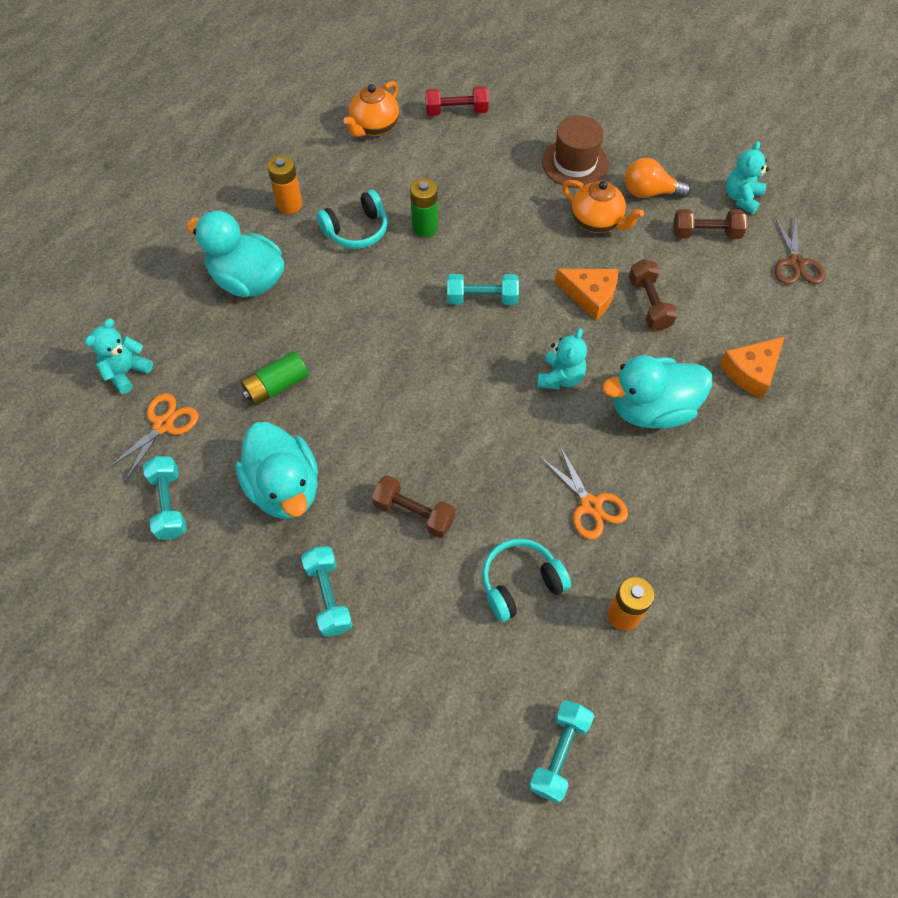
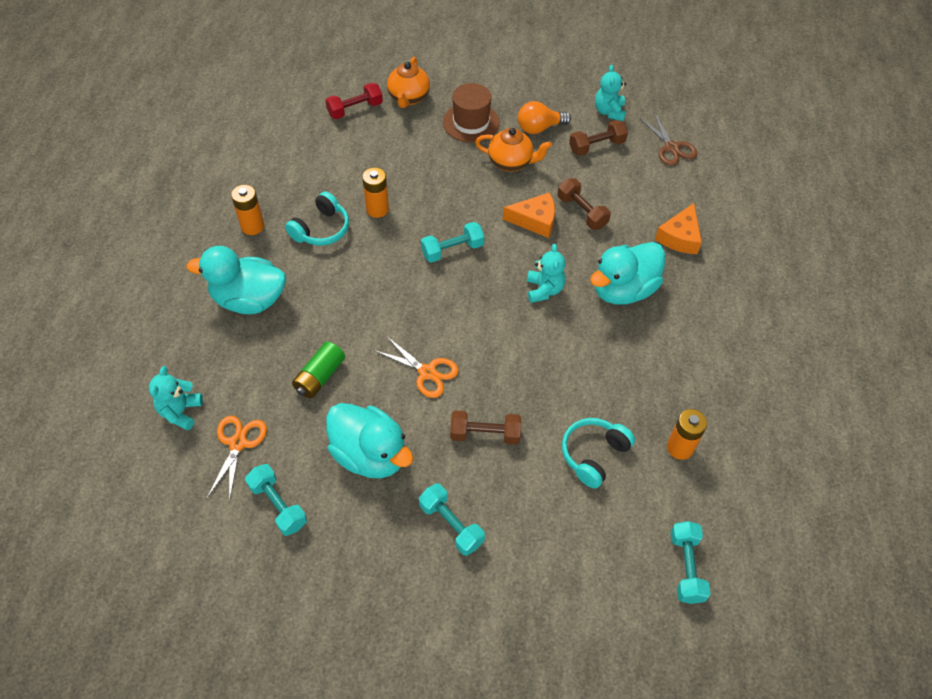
camera: 25 degrees left, 5 degrees down
(374, 127) = (292, 142): orange teapot -> orange teapot (408, 98)
(425, 227) = (377, 209): green battery -> orange battery
(590, 506) = (615, 377): orange scissors -> orange scissors (427, 373)

